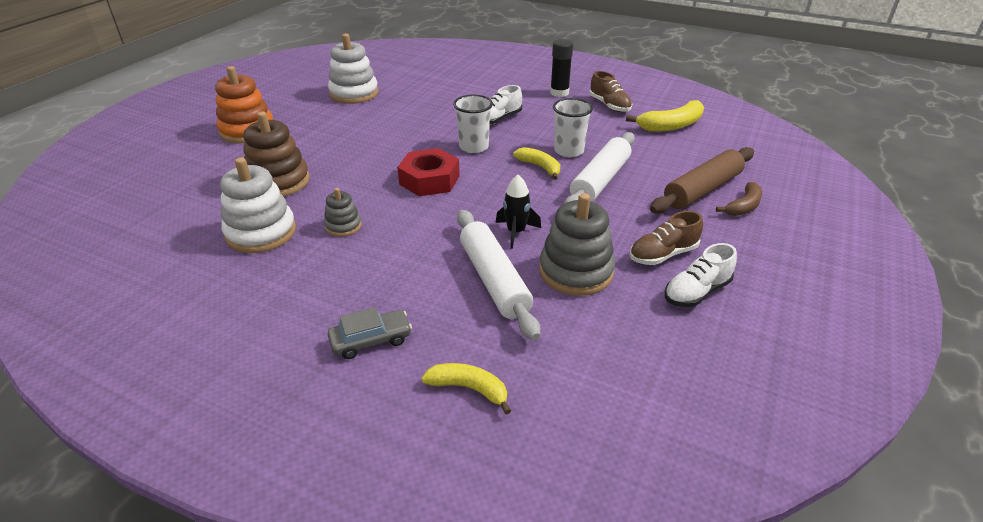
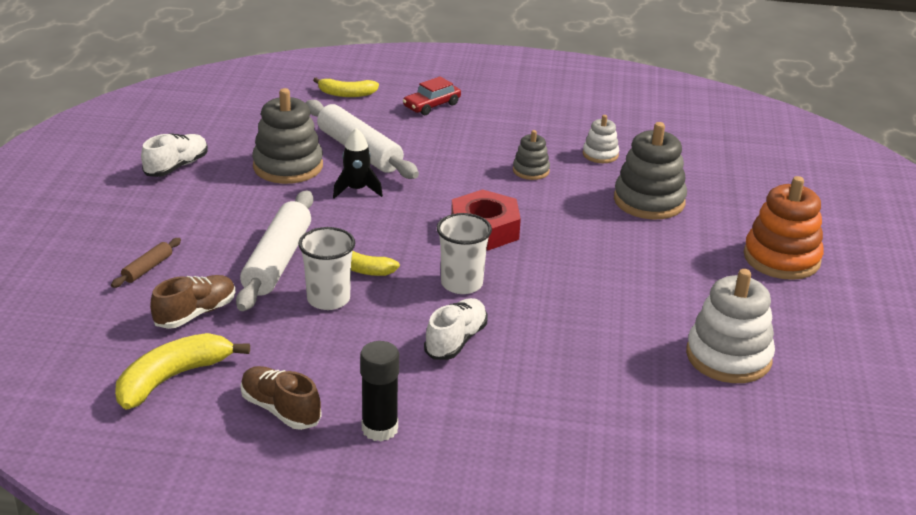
camera: 160 degrees right, 5 degrees down
(261, 233) = (600, 154): white stacking toy -> white stacking toy, size x0.54
(278, 182) = (649, 201): brown stacking toy -> grey stacking toy
(371, 340) = (431, 105): grey car -> red car
(663, 255) = (204, 191): brown shoe -> brown shoe (195, 313)
(702, 190) = (147, 268): brown rolling pin -> brown rolling pin, size x0.46
(743, 206) = (101, 255): brown banana -> none

